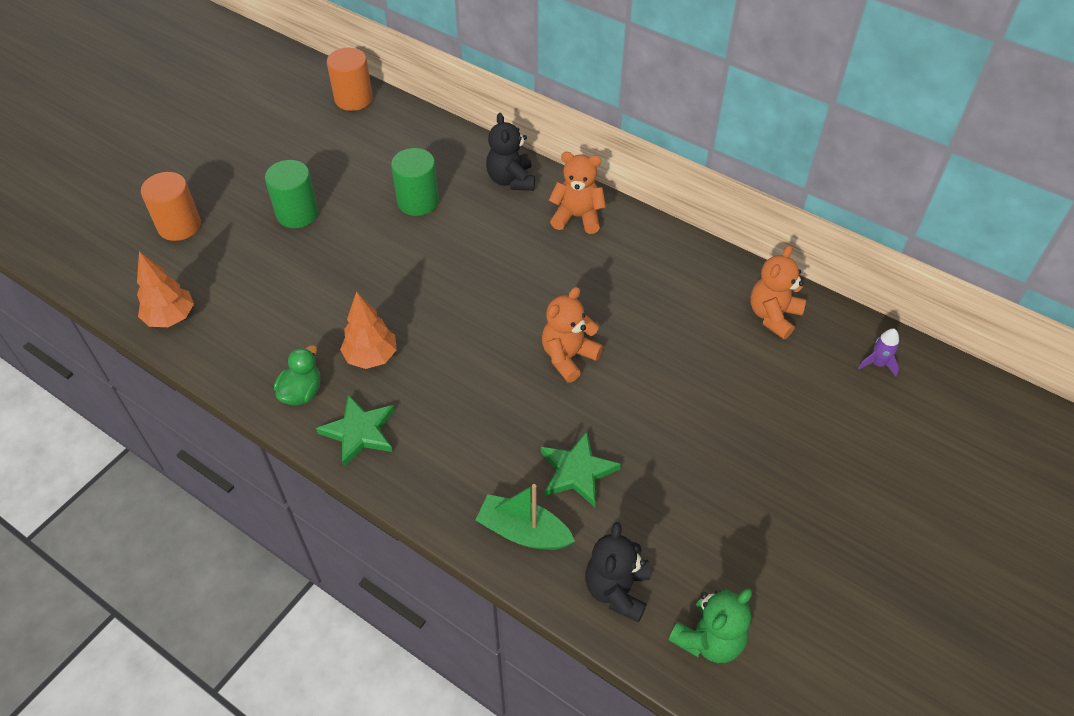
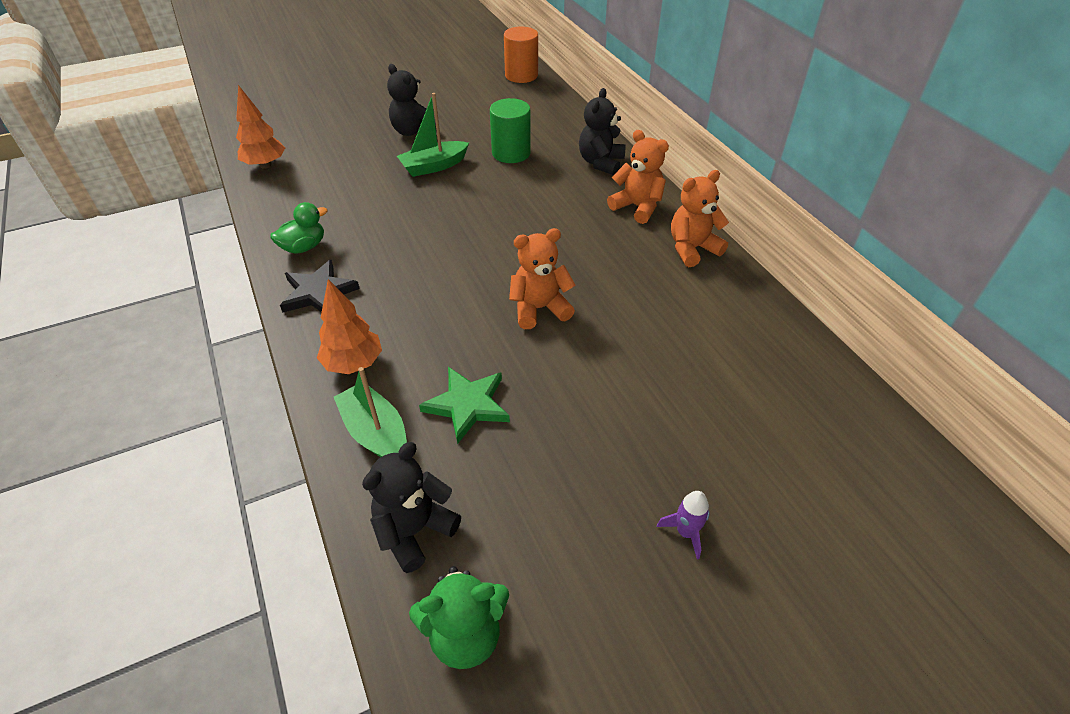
camera: 30 degrees right, 5 degrees down
(179, 226) = (327, 113): orange cylinder -> none
(297, 213) = (413, 131): green cylinder -> black teddy bear
(353, 247) = (433, 166): none -> green boat
(359, 432) = (318, 292): green star -> black star
(371, 357) = (377, 243): orange tree -> orange tree (354, 363)
(773, 316) = (774, 355): orange teddy bear -> orange teddy bear (692, 249)
(877, 364) = (869, 449): purple rocket -> purple rocket (685, 532)

